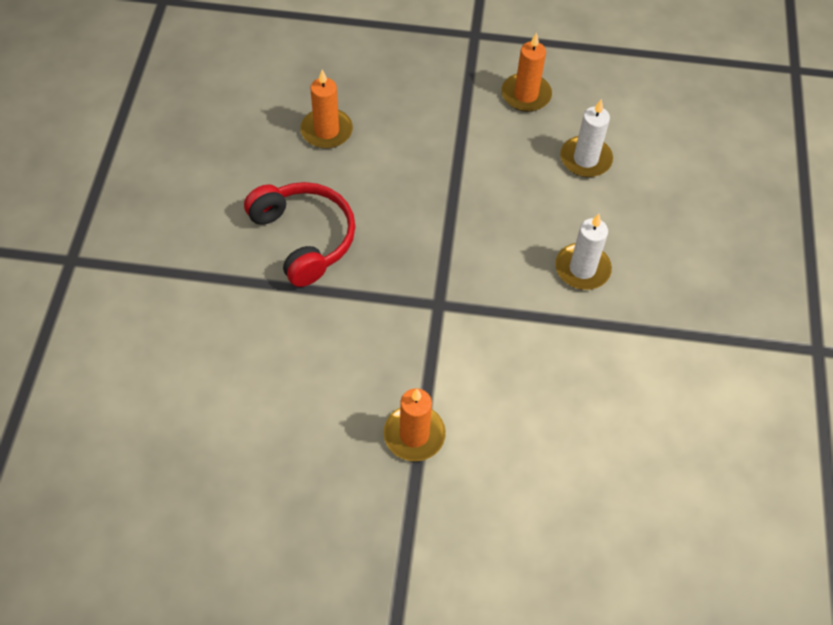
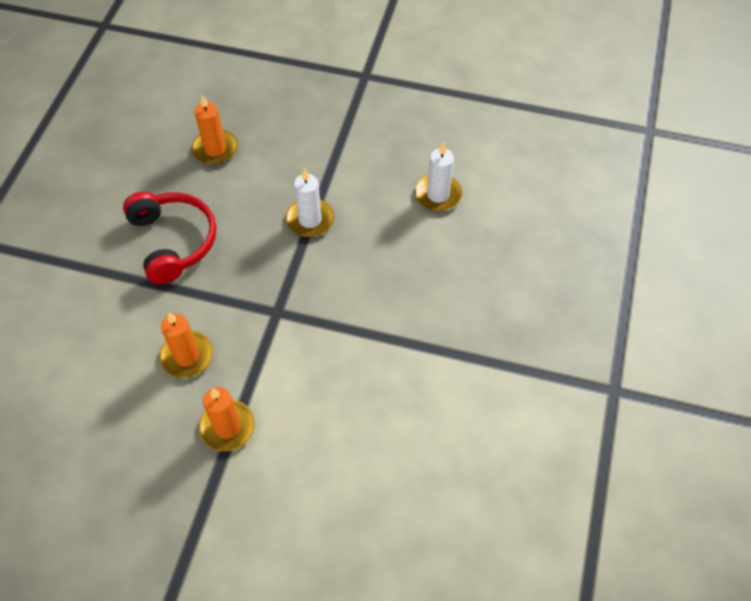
camera: 10 degrees right, 0 degrees up
(526, 95) = (397, 132): orange candle -> orange candle (187, 356)
(582, 269) = (412, 293): white candle -> white candle (310, 220)

